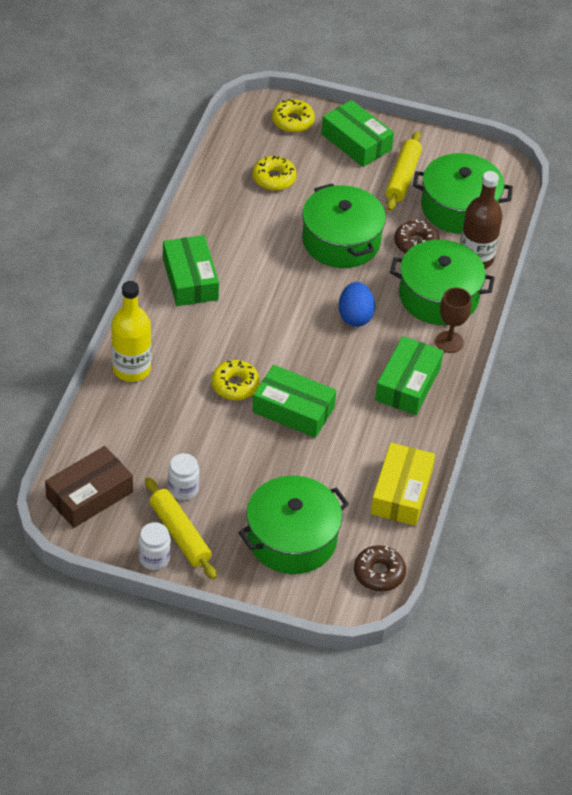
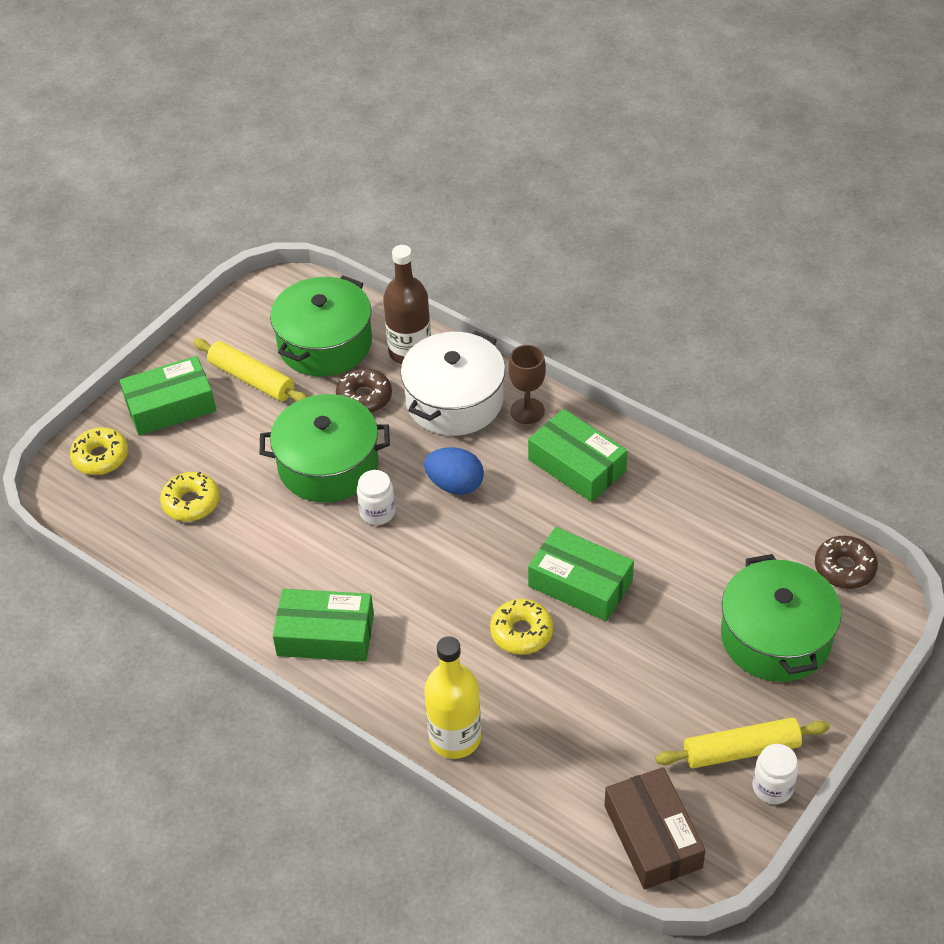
camera: 65 degrees left, 0 degrees up
(183, 489) = (671, 729): white jar -> white jar (377, 512)
(293, 410) = (580, 584): green box -> green box turned 75 degrees clockwise
(401, 492) = (734, 515): yellow box -> none
(438, 296) = (454, 400): green pot -> white pot

